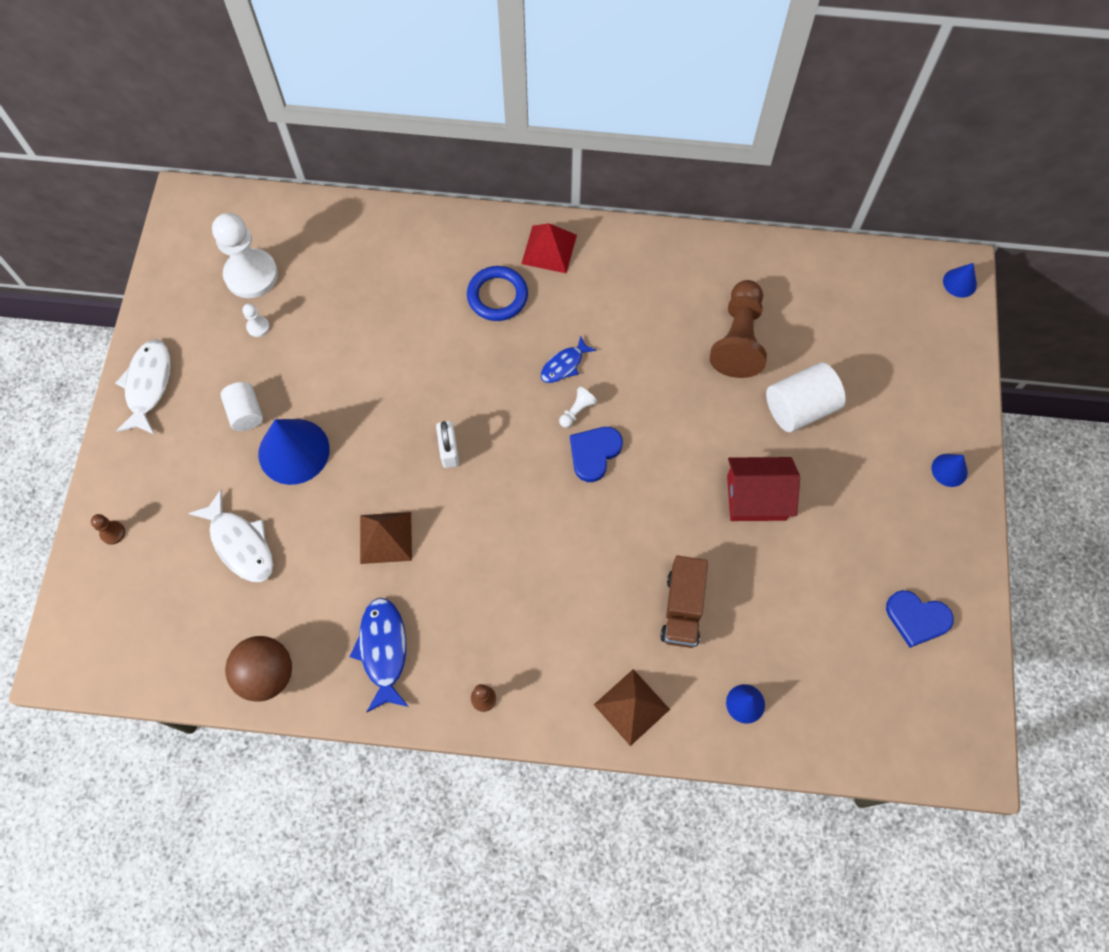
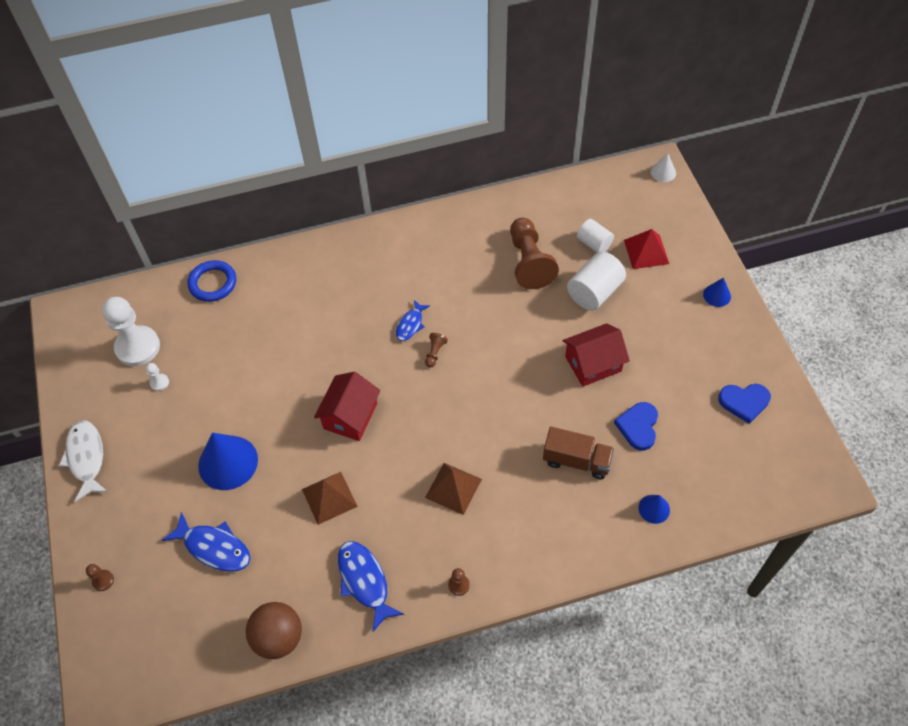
camera: 20 degrees left, 10 degrees down
(240, 544) = (214, 547): white fish -> blue fish
(246, 413) = (177, 449): white cylinder -> white cylinder (594, 244)
(449, 450) = (350, 416): white padlock -> red house
(497, 296) = (338, 295): blue ring -> blue ring (213, 283)
(549, 249) = (362, 250): red pyramid -> red pyramid (646, 252)
(577, 411) = (435, 353): white pawn -> brown pawn
(594, 453) = (461, 377): blue heart -> blue heart (638, 426)
(631, 707) = (573, 545): brown pyramid -> brown pyramid (453, 488)
(682, 608) = (577, 460): brown truck -> brown truck turned 60 degrees counterclockwise
(959, 282) = (663, 172): blue cone -> white cone

